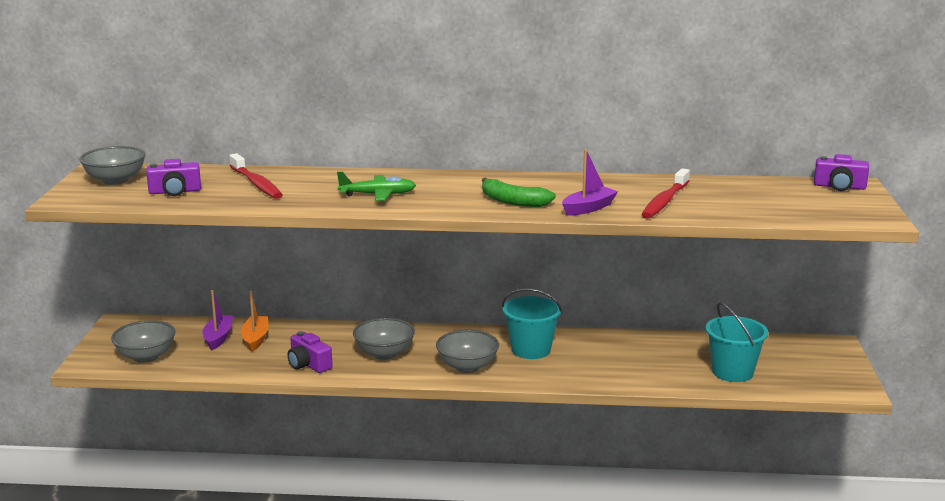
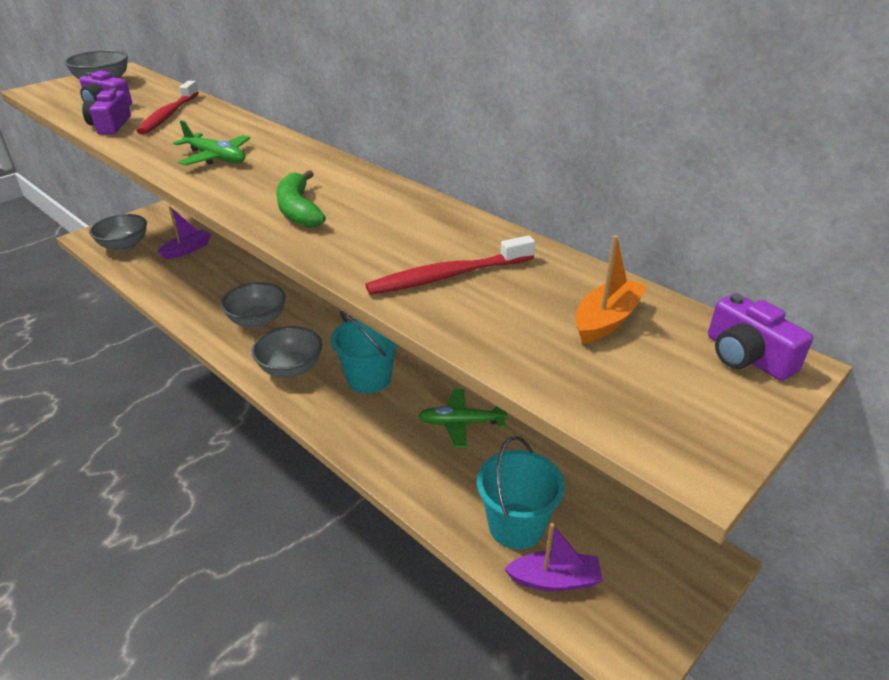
camera: 40 degrees right, 15 degrees up
(255, 339) = (205, 262): orange boat -> orange boat (606, 320)
(308, 364) = (194, 303): purple camera -> purple camera (110, 125)
(588, 208) = (345, 250): purple boat -> purple boat (554, 580)
(628, 346) = (461, 423): none -> green plane

